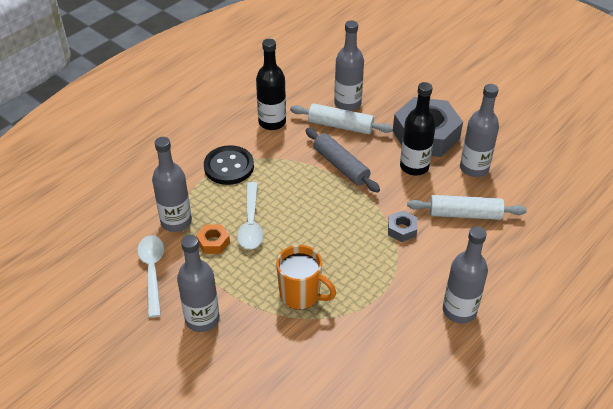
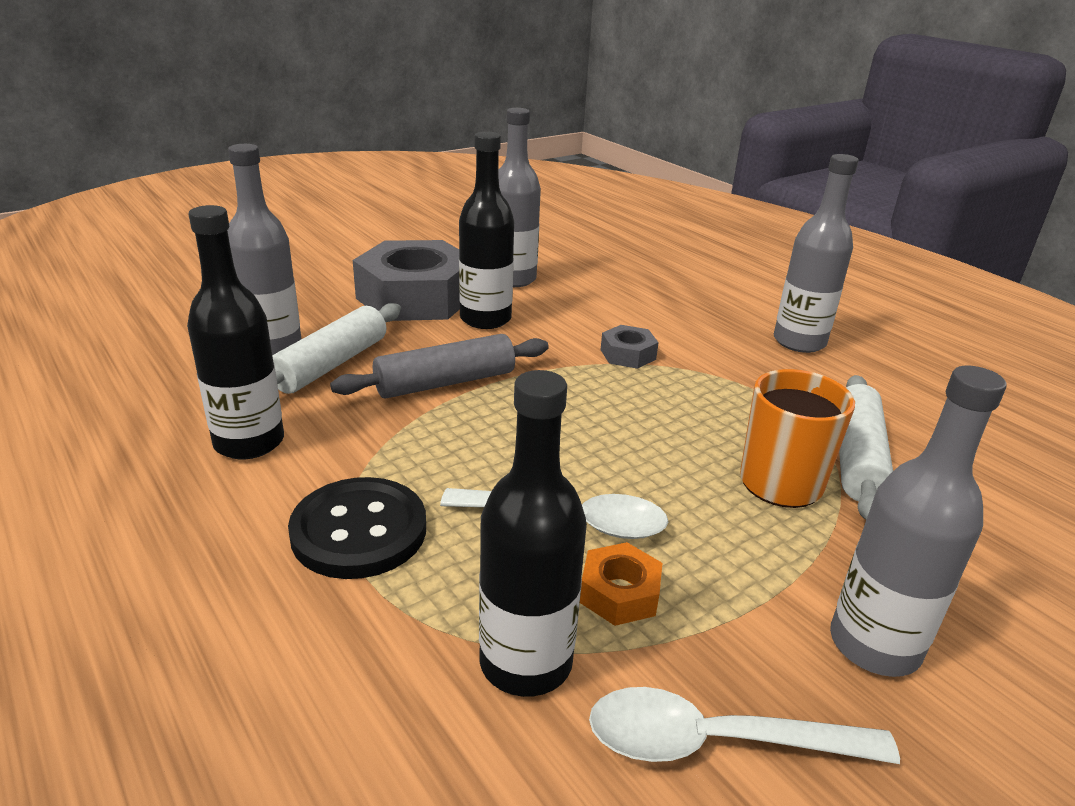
camera: 80 degrees left, 15 degrees down
(176, 221) = (525, 662): grey bottle -> black bottle
(465, 214) = (607, 303): white rolling pin -> white rolling pin (857, 458)

